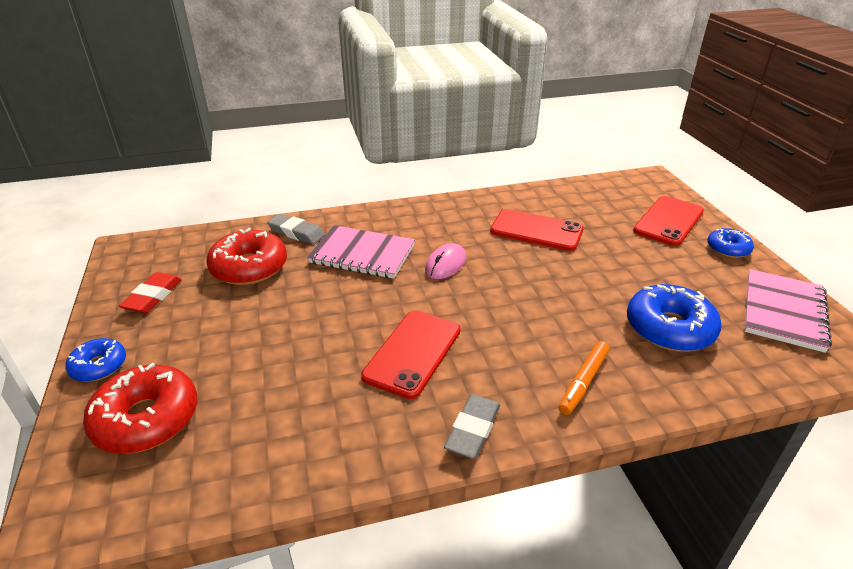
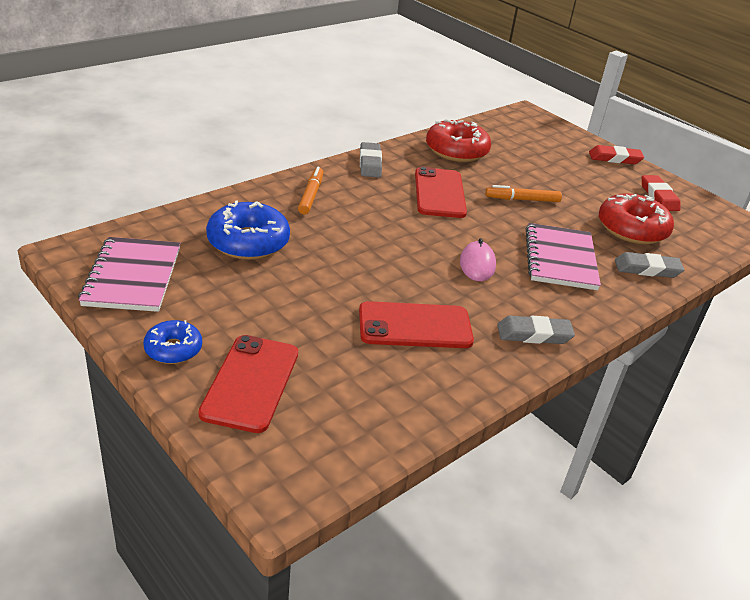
camera: 150 degrees right, 0 degrees up
(99, 366) = (615, 158): blue donut -> red eraser
(146, 419) = (549, 144): red donut -> red donut (456, 151)
(320, 323) = (522, 200): none -> orange marker
(362, 254) = (560, 259): pink notebook -> pink notebook turned 75 degrees counterclockwise
(450, 210) = (534, 334): none -> grey eraser

